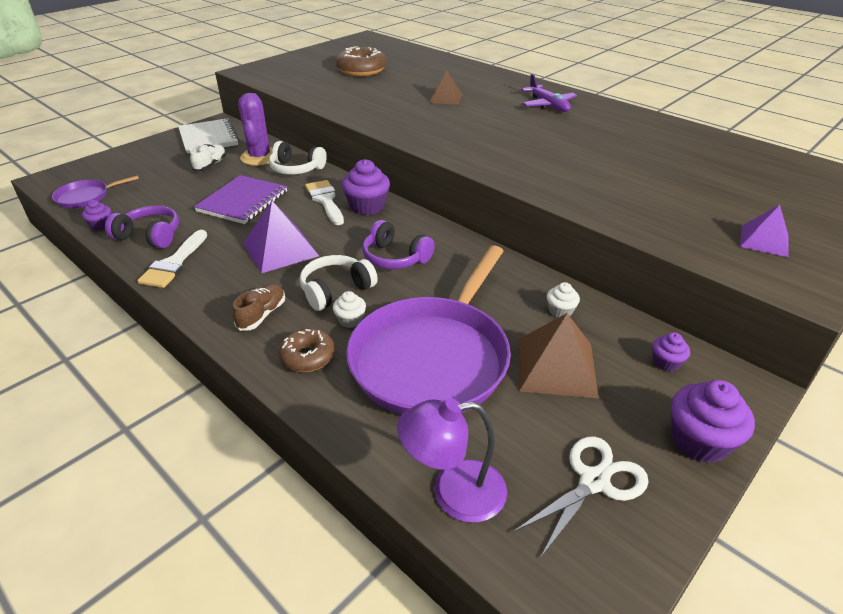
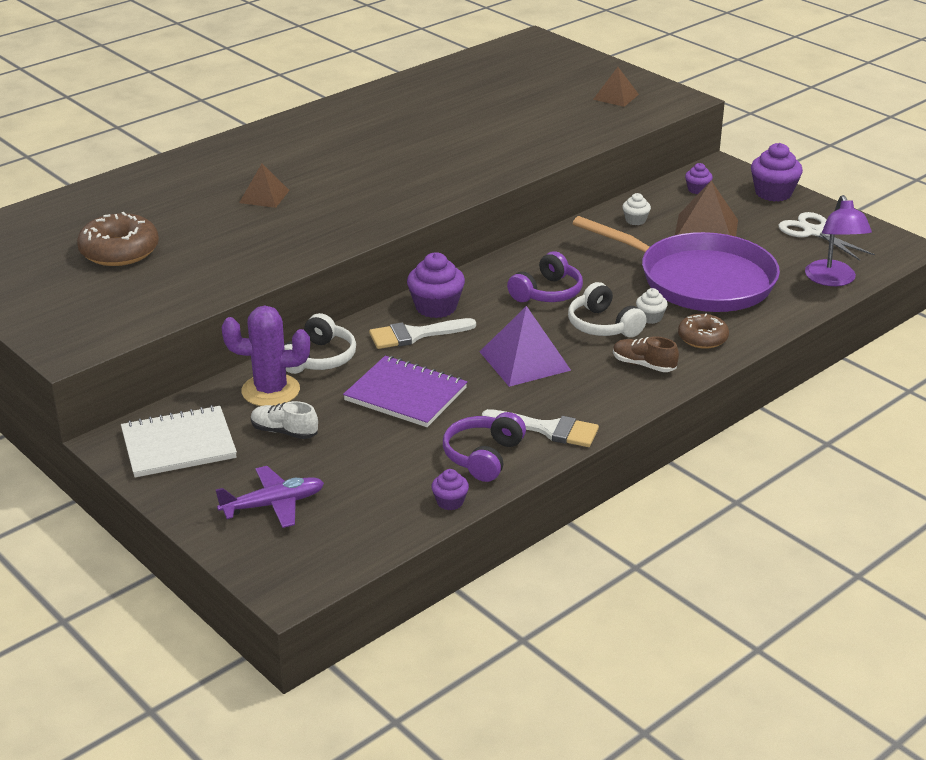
camera: 85 degrees left, 5 degrees down
(86, 197) = (362, 533): purple pan -> none
(548, 105) = (311, 140): purple plane -> purple plane (273, 504)
(764, 240) = (616, 97): purple pyramid -> brown pyramid

